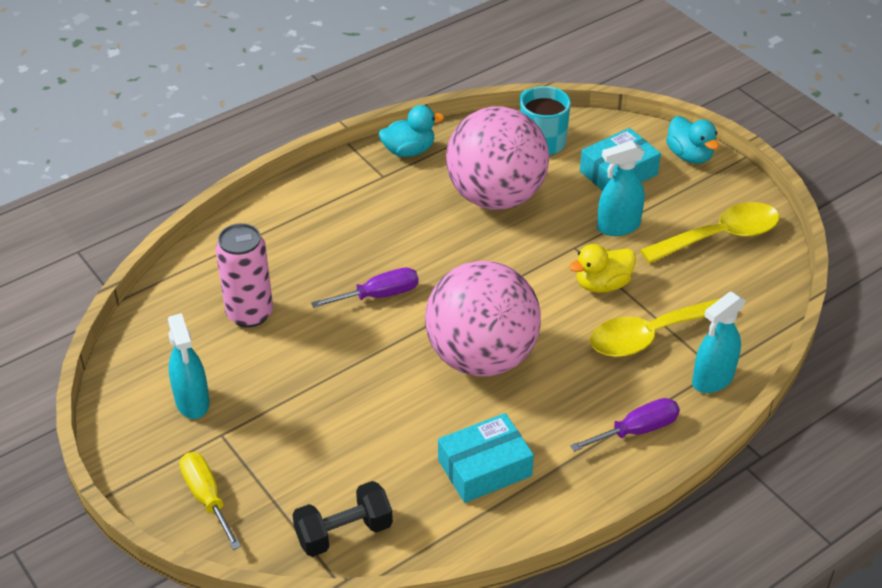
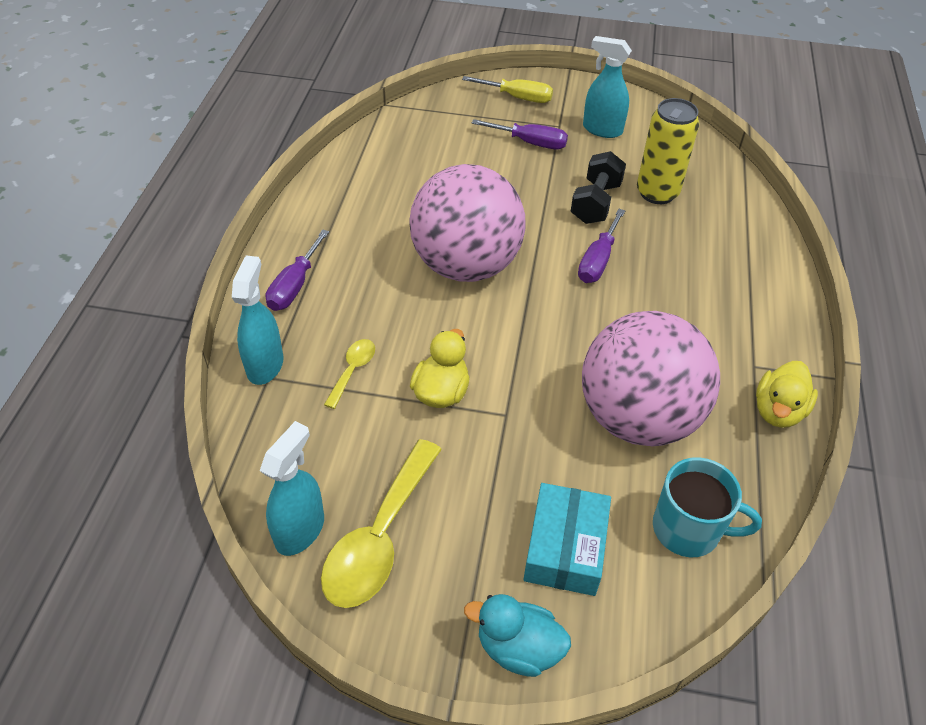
camera: 135 degrees right, 5 degrees up
(250, 314) = (657, 193): pink can -> yellow can
(275, 434) = (530, 143): none -> purple screwdriver
(344, 533) = (421, 124): black dumbbell -> black dumbbell (595, 203)
(409, 151) = (778, 411): turquoise duck -> yellow duck
(484, 468) = (378, 200): turquoise box -> none
(618, 226) = (492, 470): turquoise spray bottle -> turquoise spray bottle (300, 530)
(650, 335) = (353, 370): yellow spoon -> yellow spoon, size x0.50

